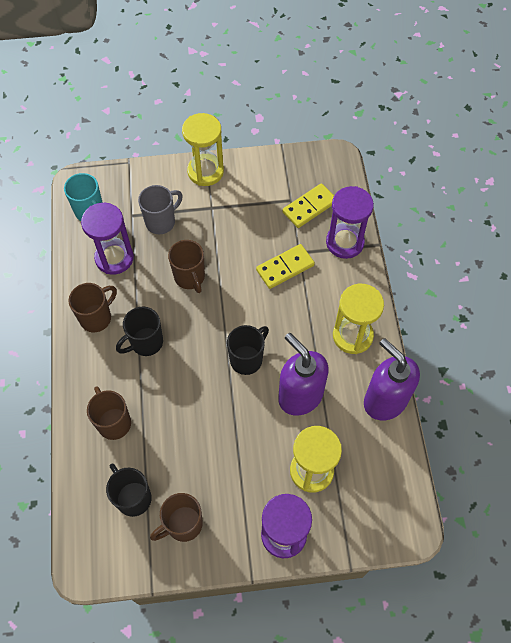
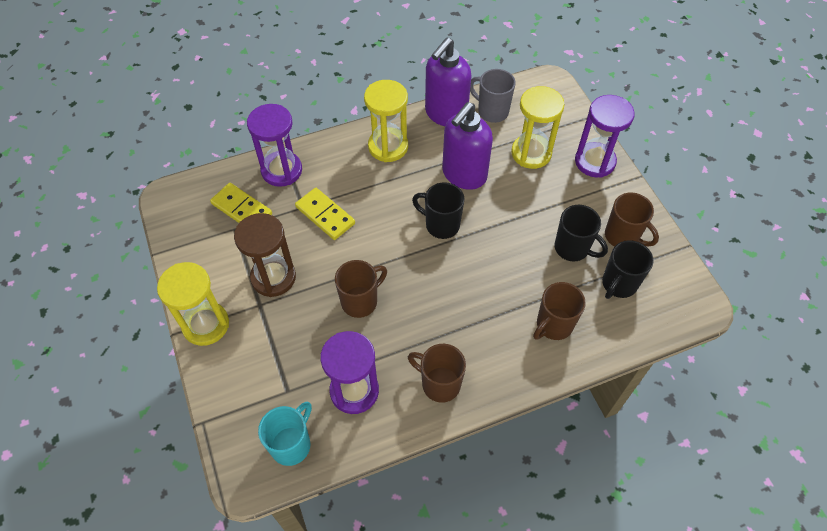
camera: 105 degrees left, 5 degrees down
(146, 343) = (454, 322): black mug -> black mug (572, 248)
(161, 222) = (290, 353): grey mug -> grey mug (492, 111)
(233, 220) = (273, 277): none -> brown hourglass

